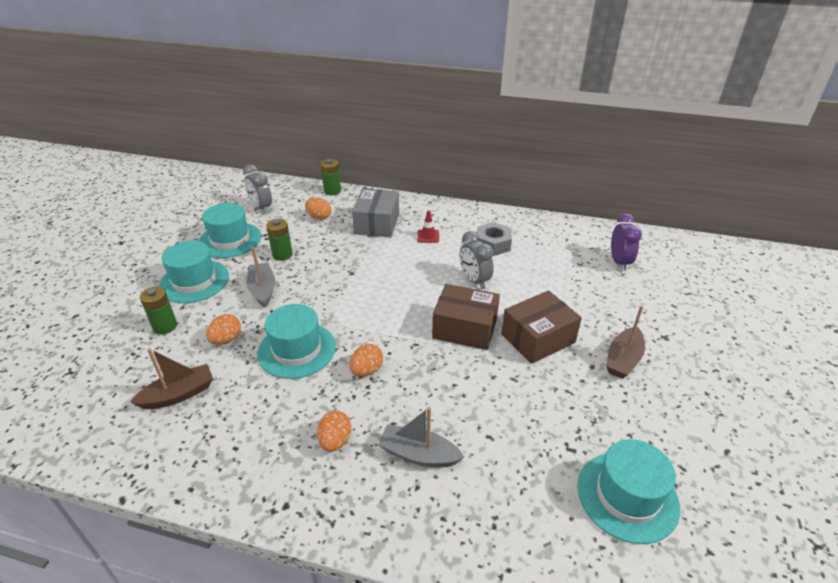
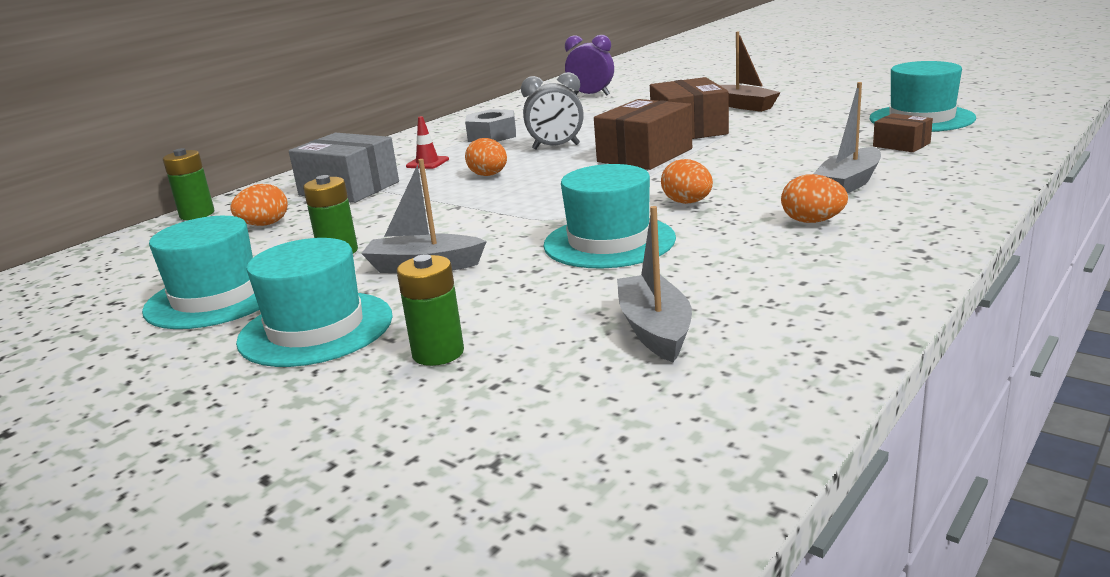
camera: 65 degrees left, 15 degrees down
(179, 394) = (655, 330): brown boat -> grey boat
(226, 339) = (536, 293): orange egg -> orange egg (488, 175)
(261, 208) = (147, 270): grey clock -> none
(532, 483) = (901, 145): none -> brown box

